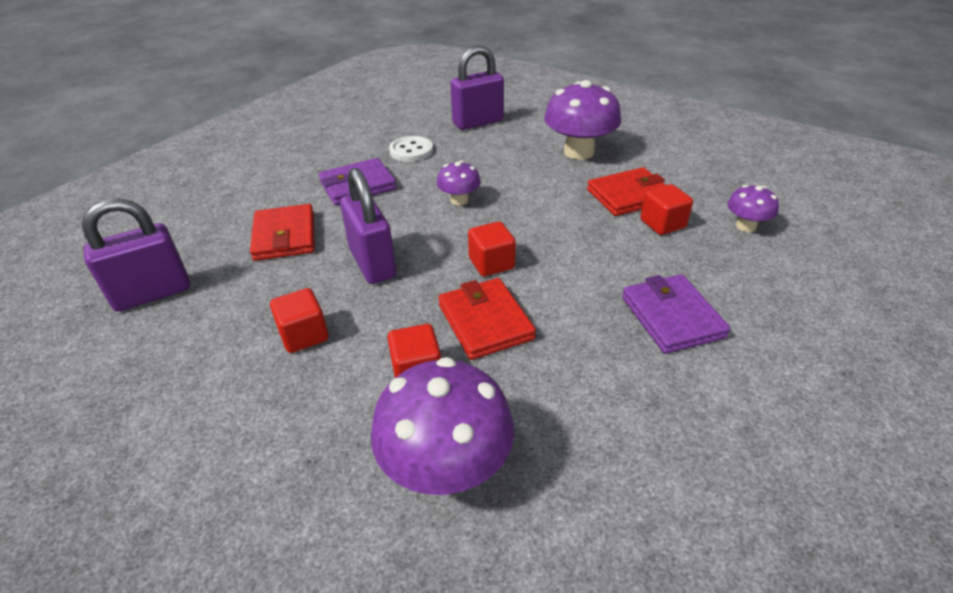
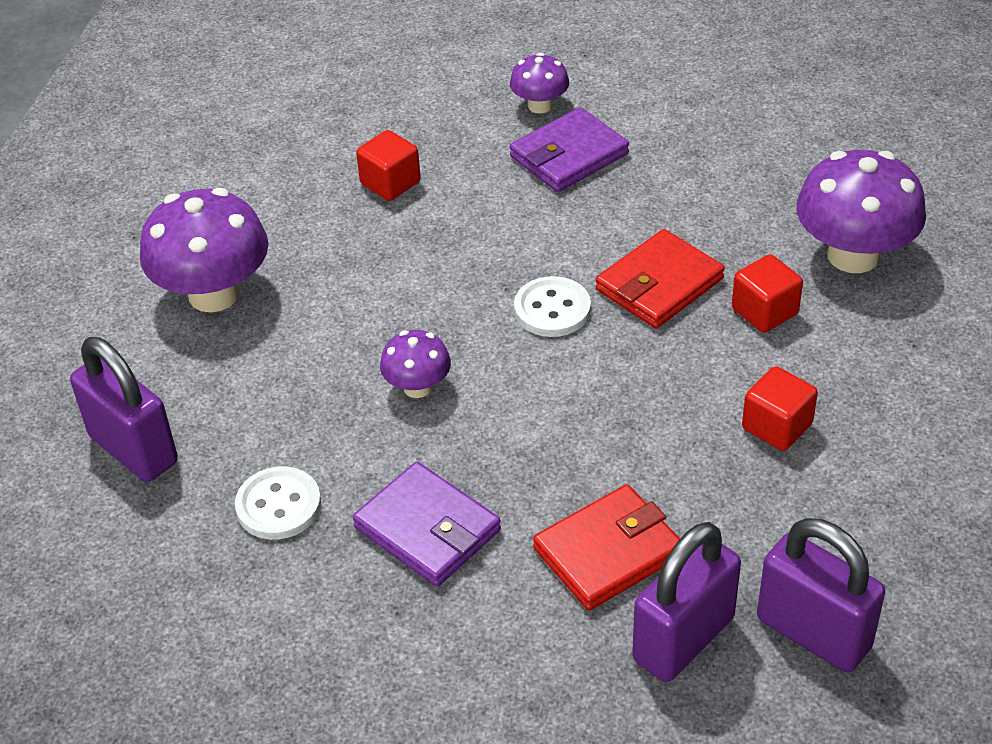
camera: 110 degrees left, 5 degrees up
(372, 263) = (615, 422): purple padlock -> purple padlock (683, 639)
(491, 263) = (552, 309): red cube -> white button
(629, 196) = (332, 221): red wallet -> none
(746, 226) = (365, 120): purple mushroom -> purple mushroom (540, 105)

